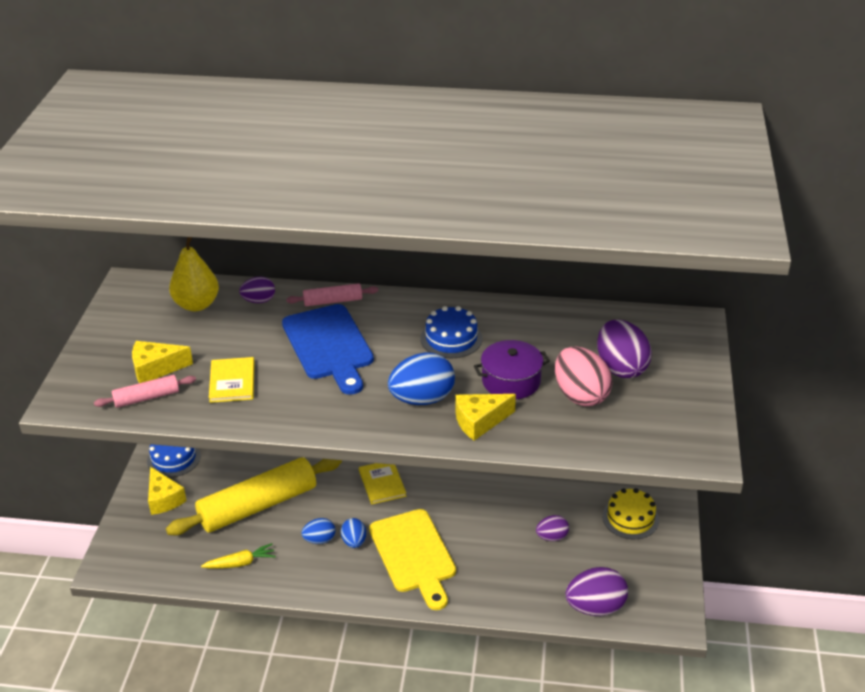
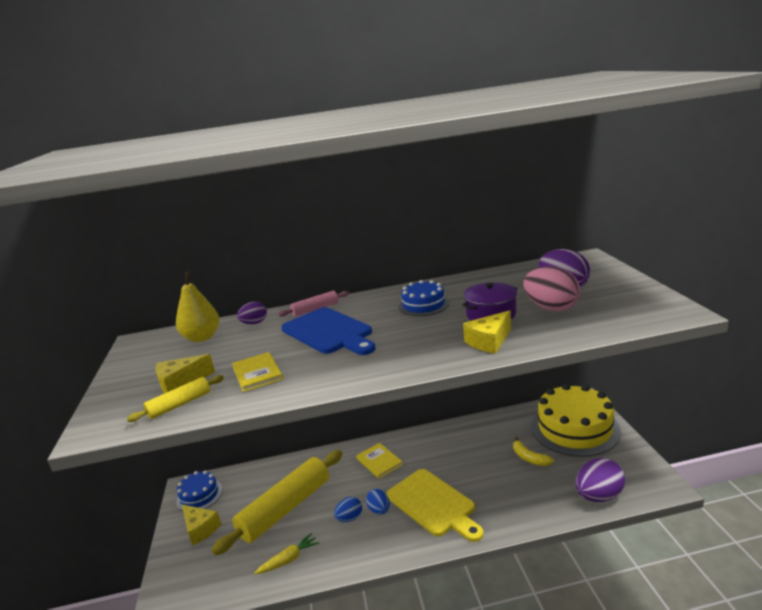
camera: 15 degrees left, 15 degrees down
(147, 397) = (179, 404): pink rolling pin -> yellow rolling pin
(422, 399) = (430, 341): blue egg -> none
(552, 537) = (529, 458): purple egg -> yellow banana
(630, 518) = (574, 428): yellow cake -> yellow cake, size x1.95

